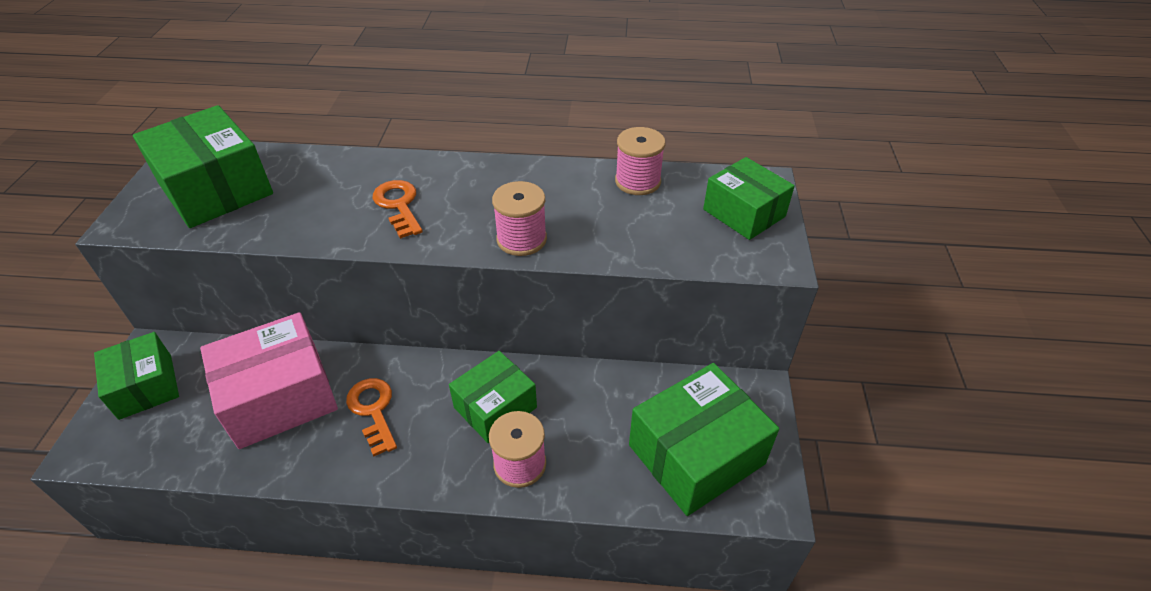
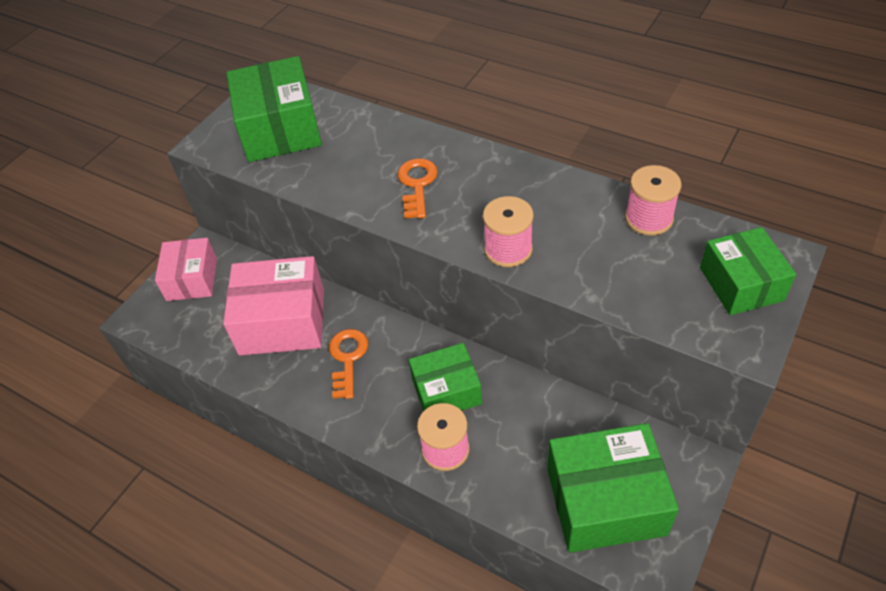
camera: 30 degrees right, 5 degrees up
(146, 386) = (192, 279): green box -> pink box

